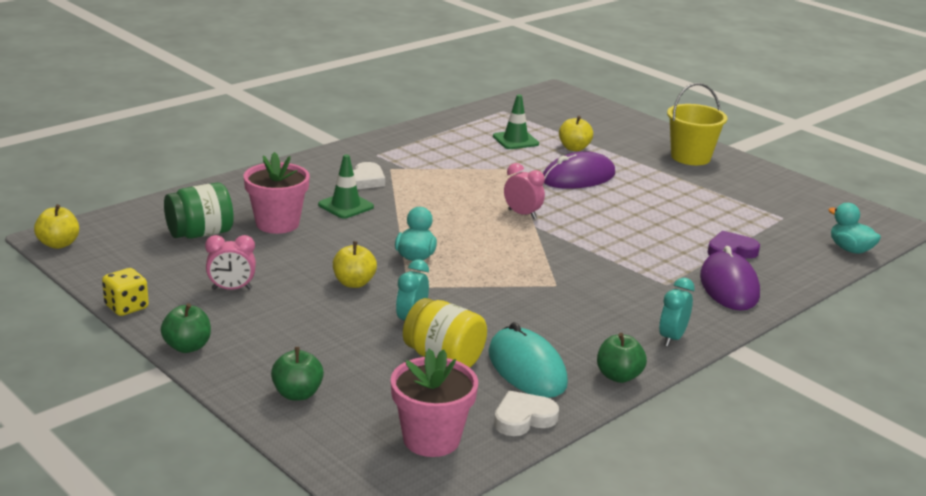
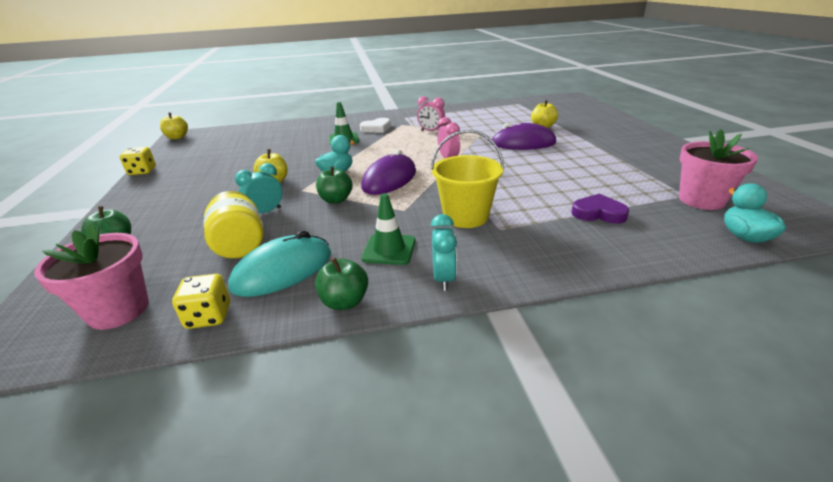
camera: 35 degrees right, 5 degrees up
(187, 347) = (124, 199): green apple -> green apple (336, 200)
(200, 234) = (245, 142): green jar -> none
(231, 289) = (206, 172): pink clock -> pink clock (431, 131)
(277, 224) = (291, 143): pink flower pot -> pink flower pot (701, 200)
(515, 140) = (505, 118): green traffic cone -> green traffic cone (389, 249)
(523, 418) = (209, 316): white heart -> yellow dice
(527, 368) = (283, 270): turquoise mouse -> turquoise mouse turned 45 degrees clockwise
(672, 338) = (443, 279): turquoise clock -> turquoise clock turned 120 degrees clockwise
(690, 157) = (635, 141): yellow bucket -> yellow bucket (466, 216)
(729, 286) = (561, 243): purple mouse -> purple mouse (389, 179)

